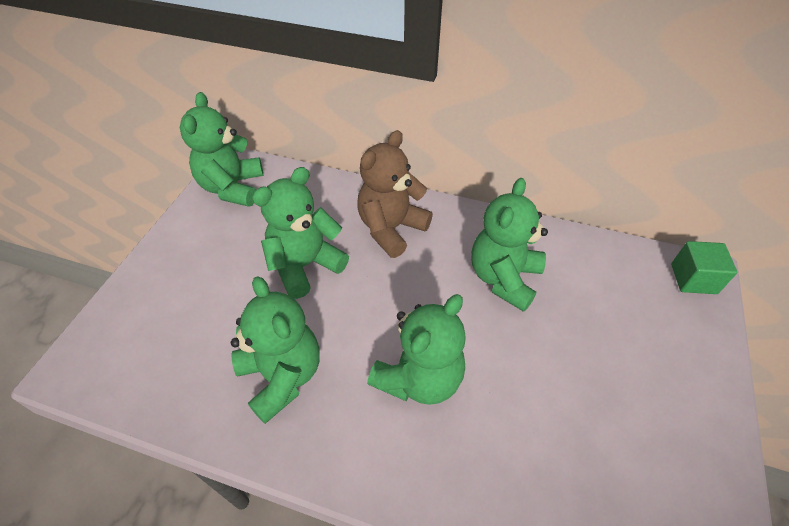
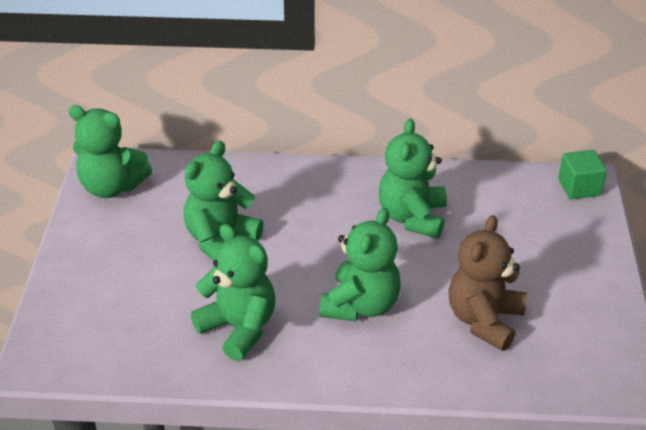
camera: 15 degrees left, 10 degrees down
(232, 188) = (112, 187): green teddy bear -> green teddy bear turned 60 degrees counterclockwise
(391, 229) = (292, 195): brown teddy bear -> brown teddy bear (484, 320)

